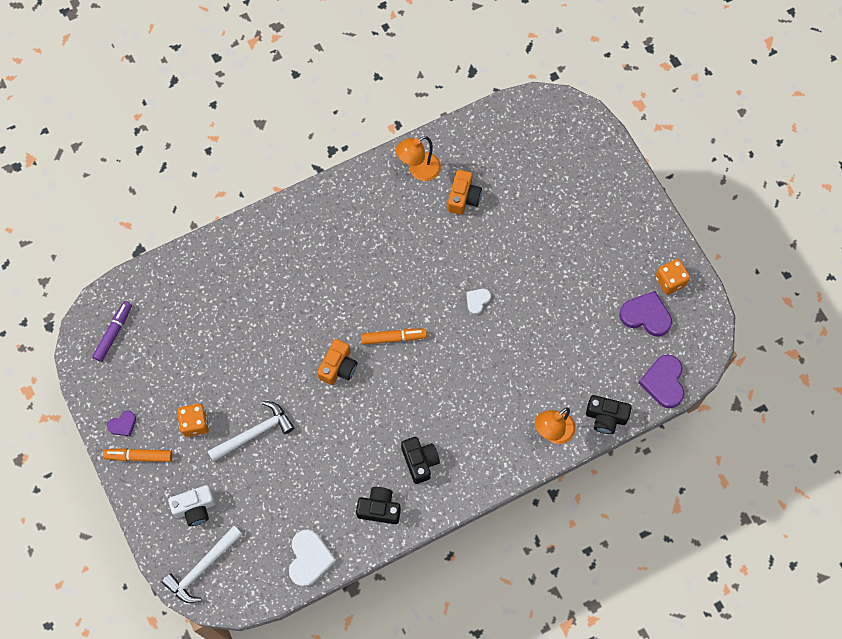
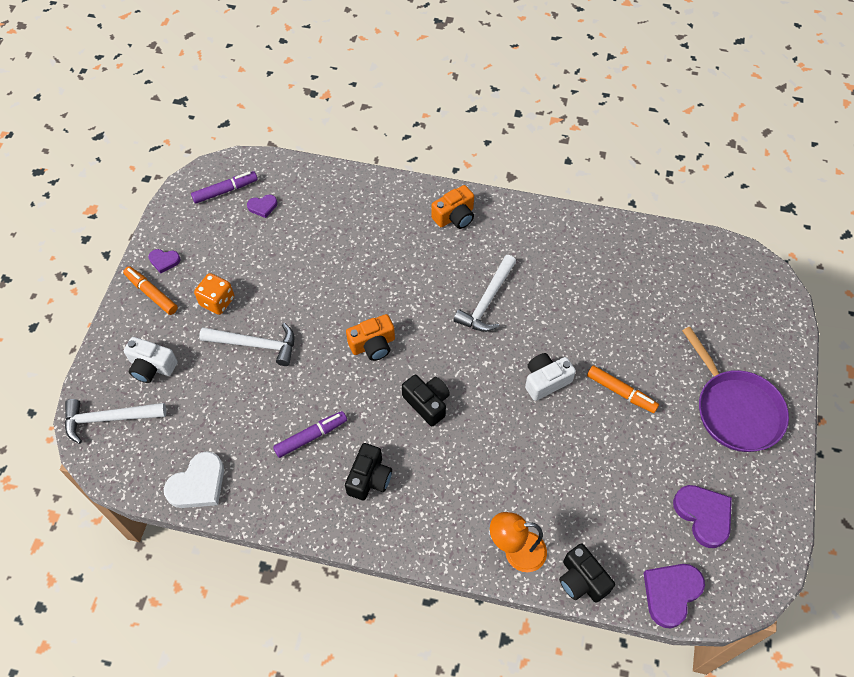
camera: 40 degrees right, 10 degrees down
(156, 324) = (263, 207): none -> purple heart
(355, 465) = (311, 436): none -> purple marker
(379, 508) = (296, 490): black camera -> black camera (427, 403)
(389, 272) = (487, 301): none -> white hammer
(393, 338) = (442, 356): orange marker -> orange marker (621, 392)
(419, 170) = (586, 240): orange lamp -> none
(463, 198) = (608, 288): orange camera -> orange camera (455, 216)
(477, 301) = (545, 381): white heart -> white camera
(613, 226) = (735, 410): none -> purple pan
(670, 281) = (756, 502): orange dice -> none

